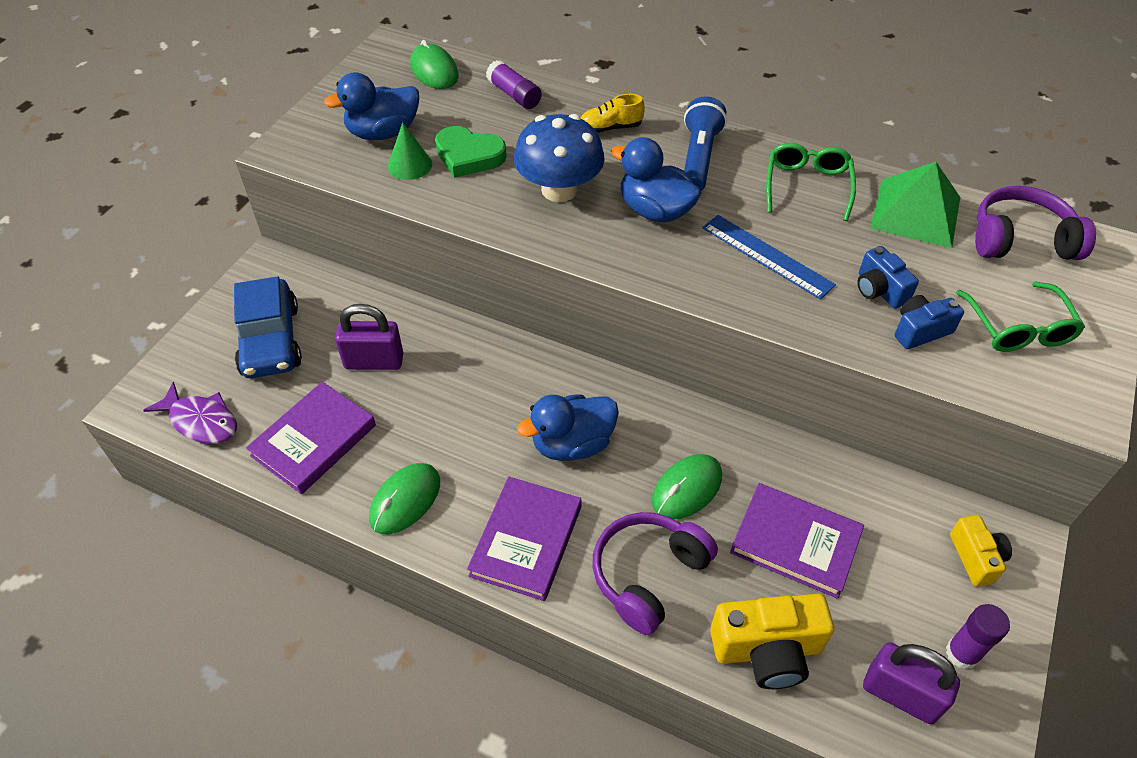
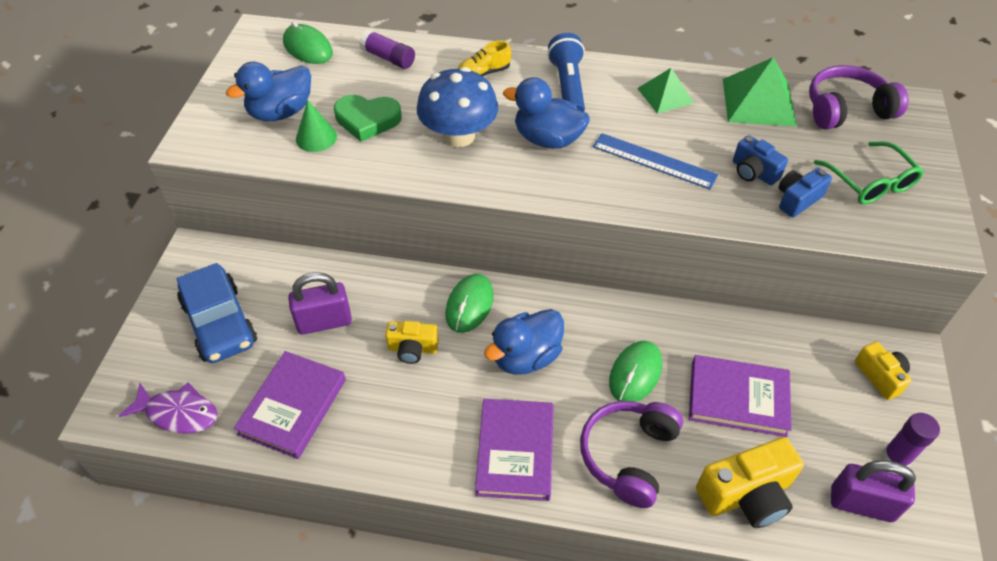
camera: 15 degrees left, 0 degrees up
(405, 500) = (396, 441): green mouse -> green mouse (469, 305)
(455, 409) = (412, 349): none -> yellow camera
(807, 186) = (665, 95): green glasses -> green pyramid

